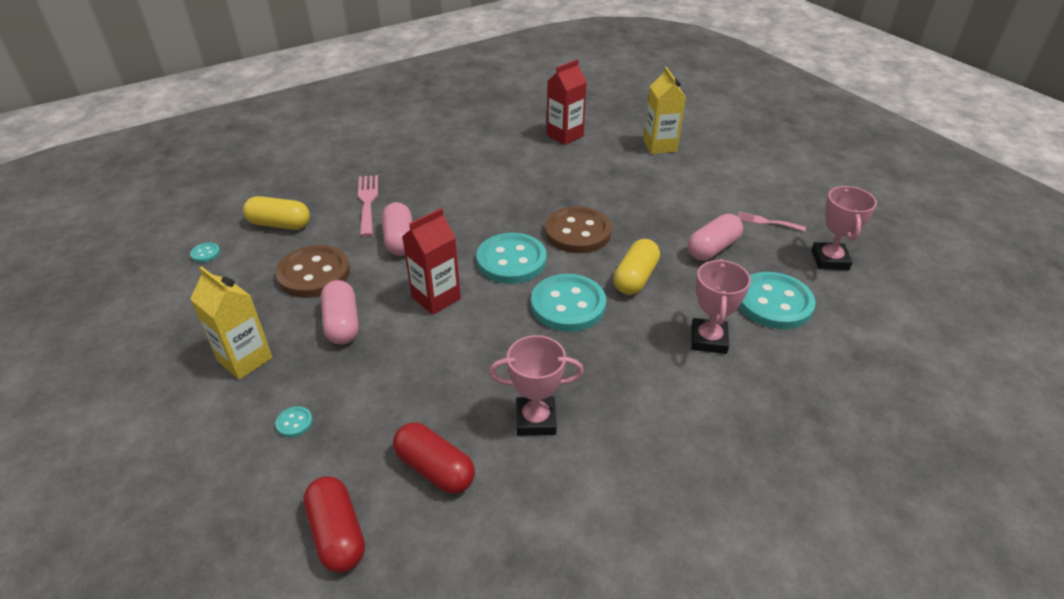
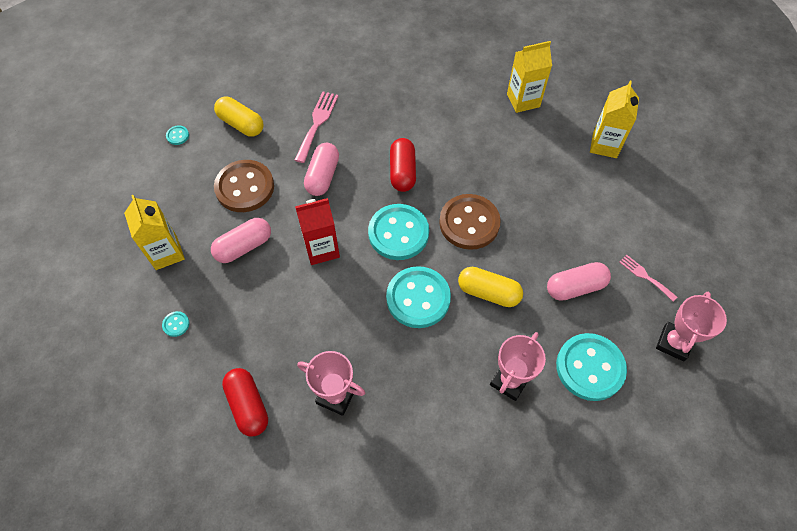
camera: 25 degrees right, 20 degrees up
(337, 534) = (166, 427): red capsule -> red capsule (402, 172)
(342, 323) = (244, 246): pink capsule -> pink capsule turned 45 degrees clockwise
(565, 135) = (523, 100): red carton -> yellow carton
(635, 278) = (488, 293): yellow capsule -> yellow capsule turned 60 degrees clockwise

